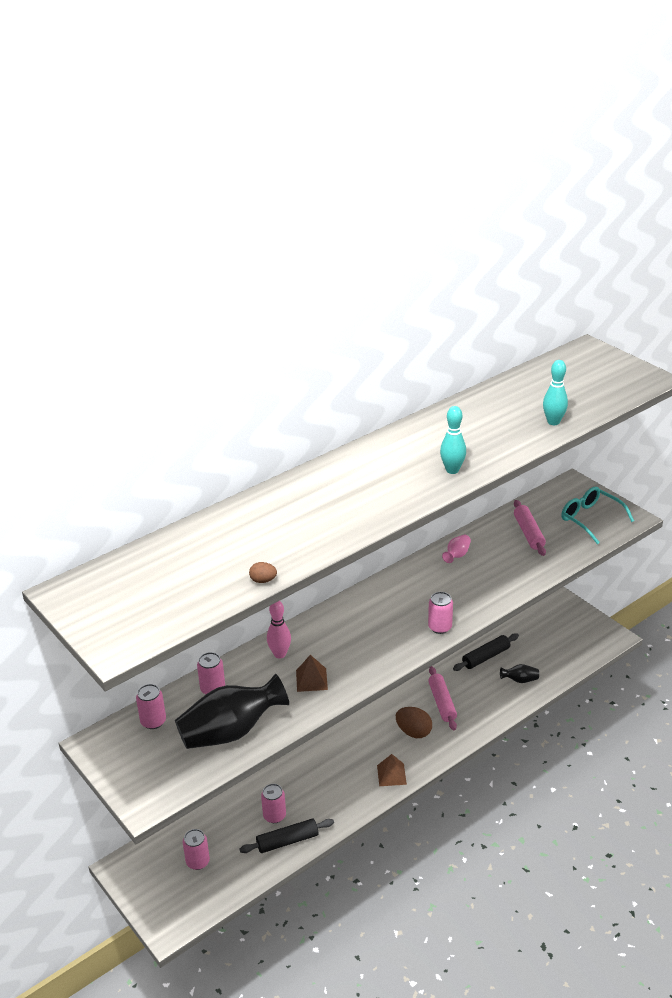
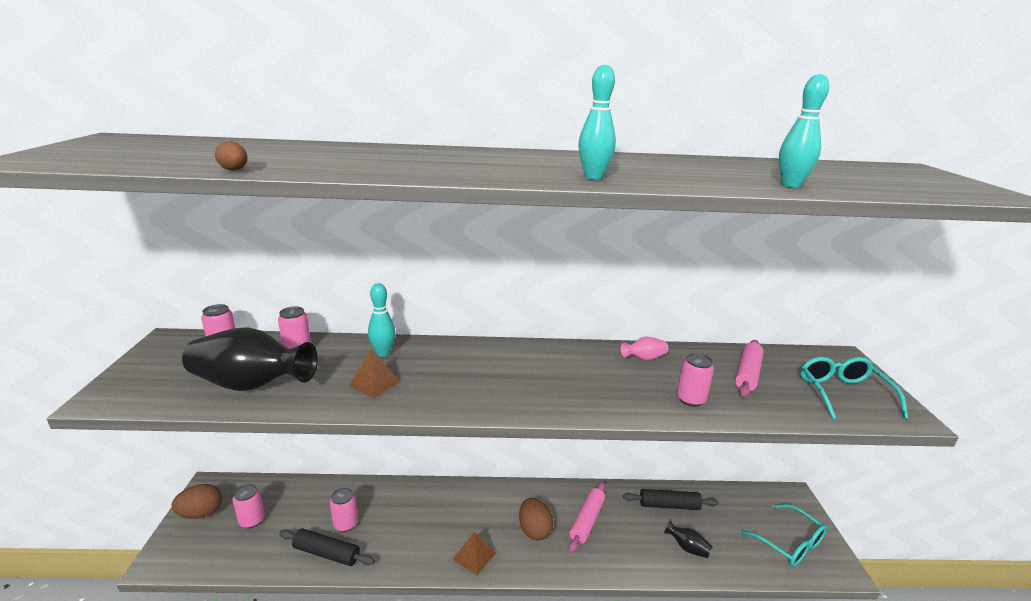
camera: 35 degrees right, 10 degrees down
(147, 885) = (201, 513): none -> brown egg
(280, 654) = (383, 353): pink bowling pin -> turquoise bowling pin
(440, 627) = (551, 405): pink can -> pink can (690, 399)
(576, 638) = (788, 543): none -> turquoise glasses

